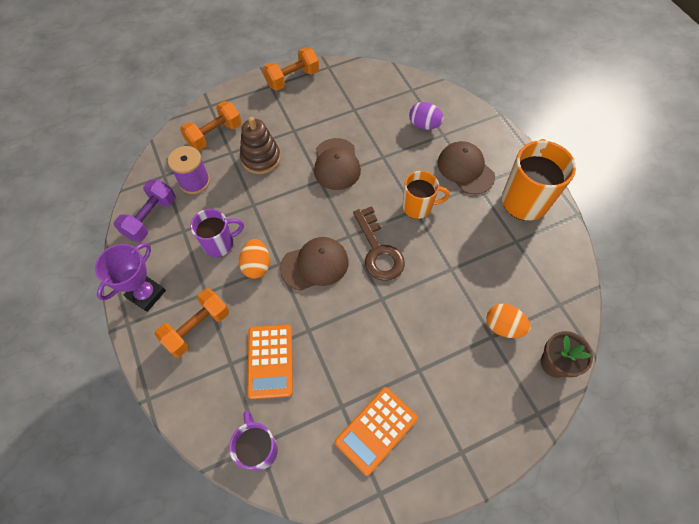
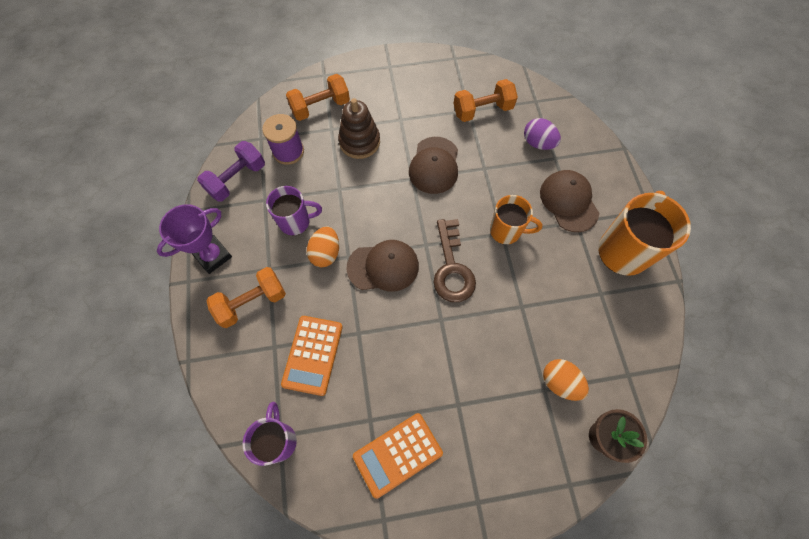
camera: 15 degrees right, 5 degrees up
(292, 79) = (414, 63): orange dumbbell -> orange dumbbell (482, 110)

